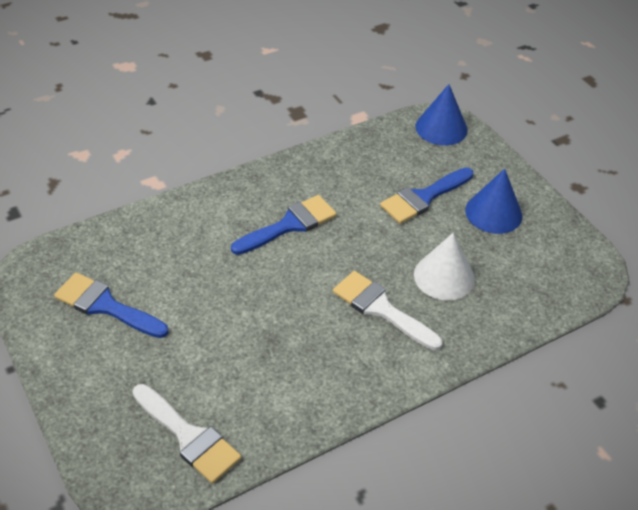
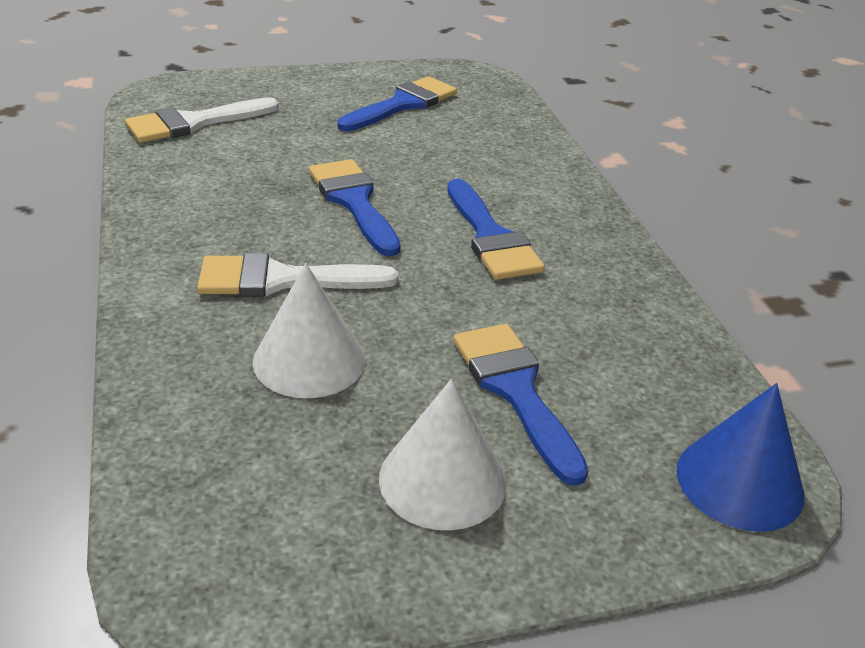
camera: 105 degrees right, 10 degrees down
(275, 298) = (354, 202): none -> blue brush
(381, 309) = (282, 280): white brush -> white brush turned 150 degrees counterclockwise
(493, 213) = (442, 480): blue cone -> white cone

